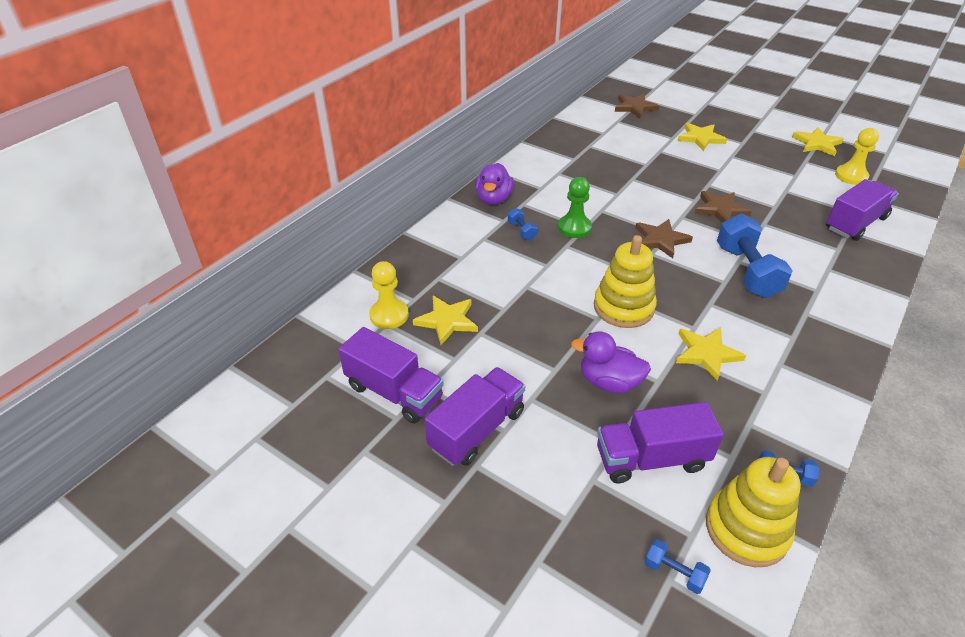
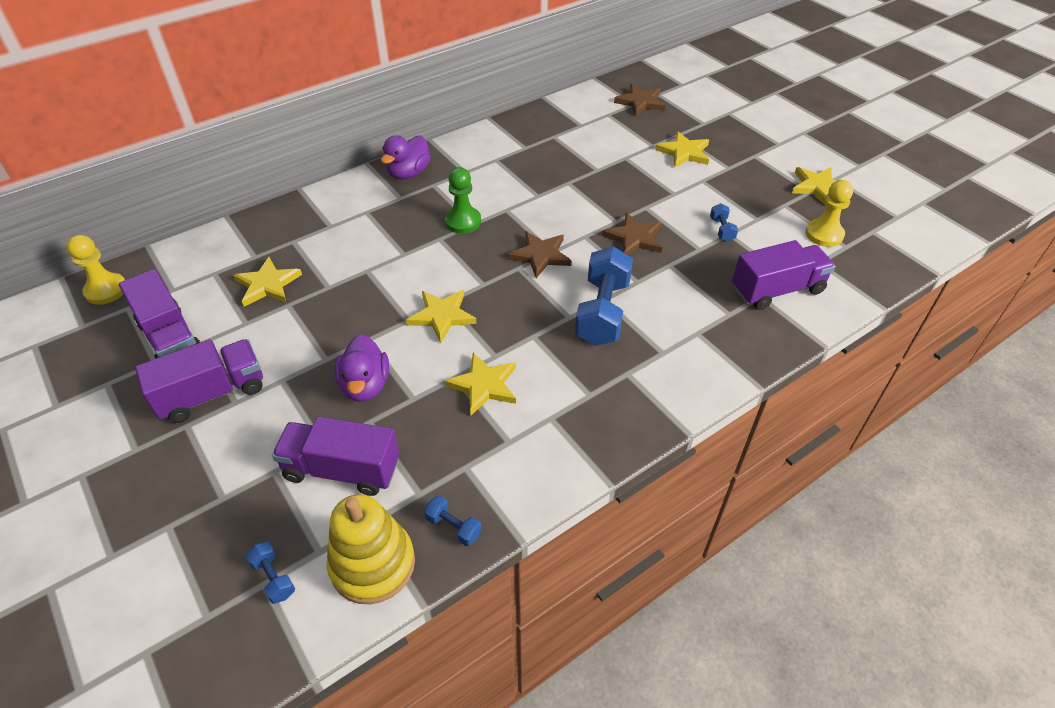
camera: 20 degrees right, 5 degrees up
(389, 315) = (222, 266): yellow pawn -> yellow pawn (106, 290)
(521, 231) = (408, 213): blue dumbbell -> blue dumbbell (722, 230)
(609, 382) = (365, 385): purple duck -> purple duck turned 135 degrees counterclockwise
(623, 307) = (442, 316): yellow stacking toy -> yellow star

